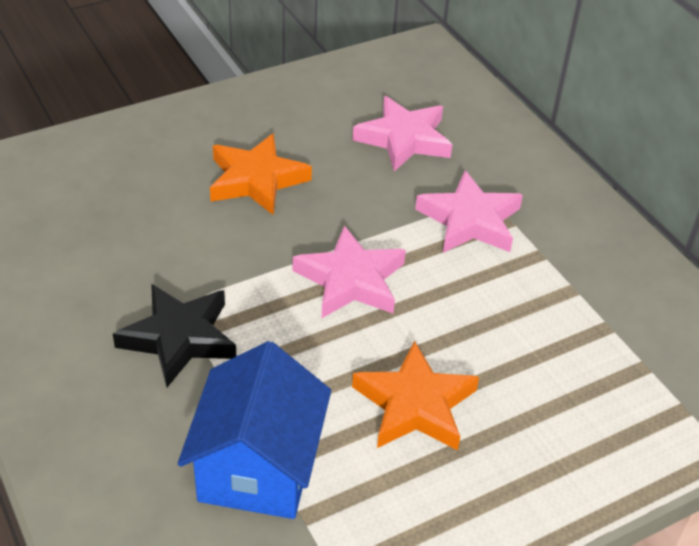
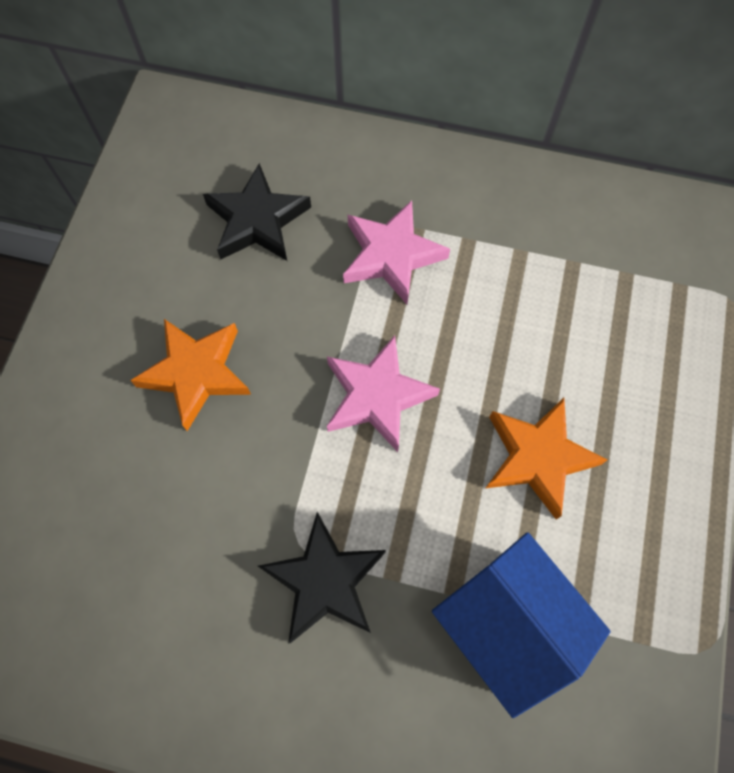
camera: 45 degrees left, 25 degrees up
(404, 139) = (257, 220): pink star -> black star

